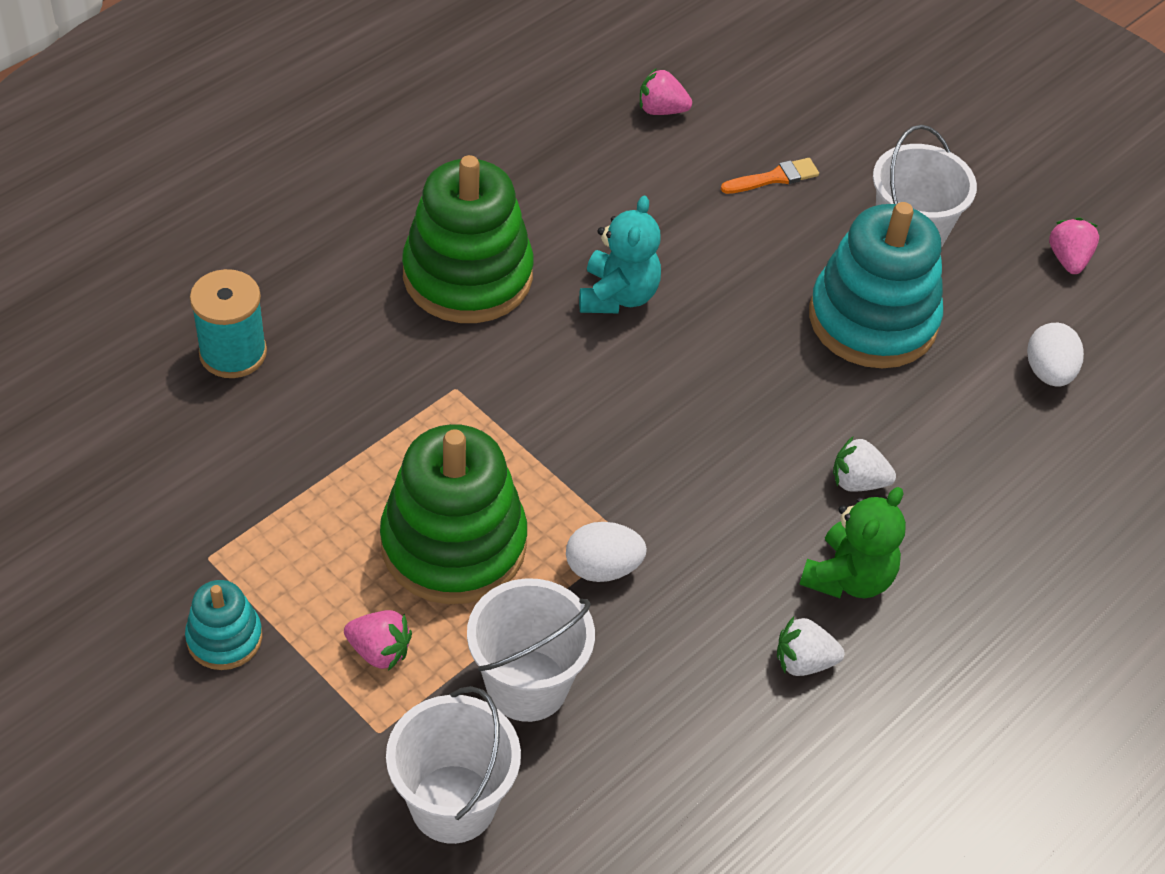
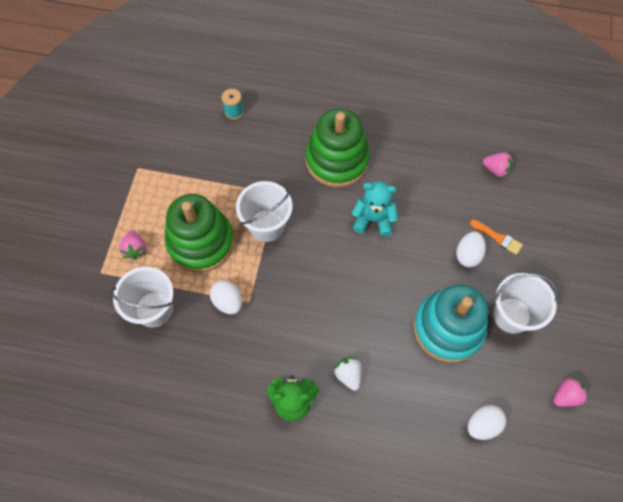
camera: 60 degrees right, 15 degrees up
(224, 638) = (107, 197): turquoise stacking toy -> none
(233, 353) = (234, 111): turquoise spool -> turquoise spool, size x0.63
(453, 804) = (86, 317): white bucket -> white bucket (267, 225)
(618, 295) = (373, 219): turquoise teddy bear -> turquoise teddy bear turned 150 degrees counterclockwise
(661, 110) = (496, 169): pink strawberry -> pink strawberry turned 135 degrees clockwise
(773, 226) = (468, 255): none -> white egg
(803, 662) = (236, 407): white strawberry -> none

